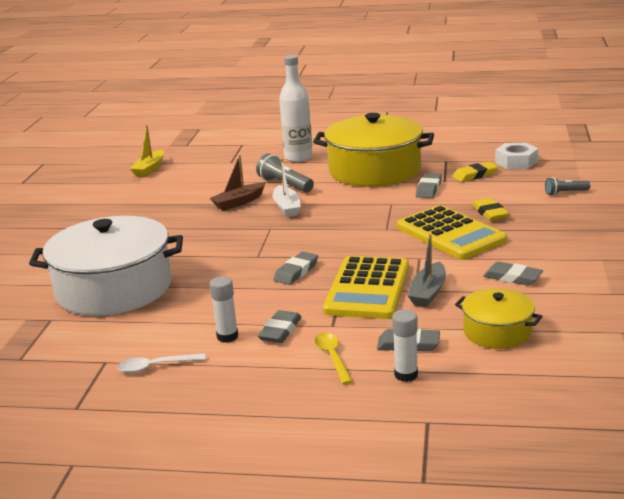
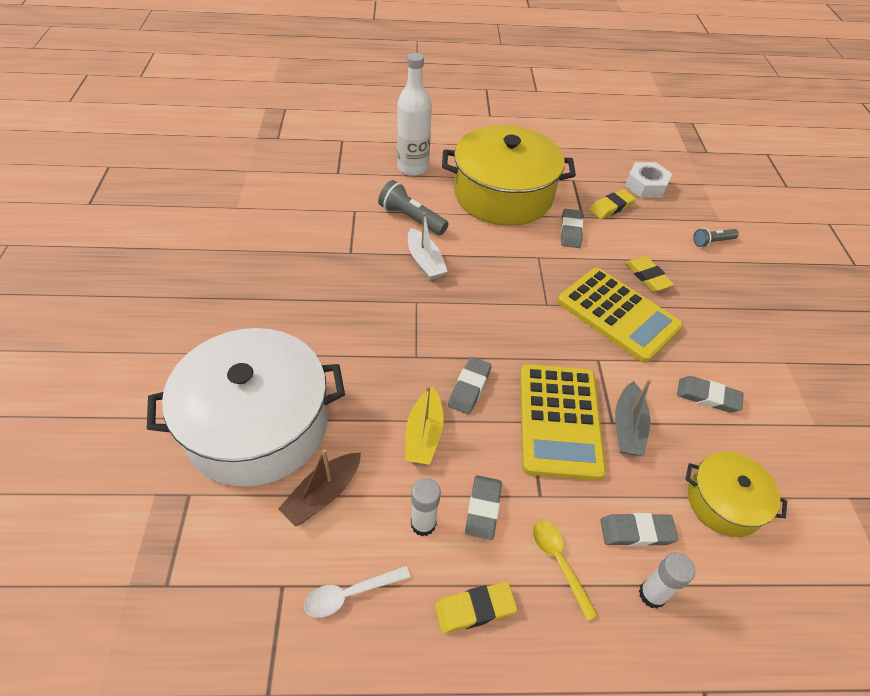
camera: 15 degrees left, 25 degrees up
(150, 169) = (244, 182): yellow boat -> yellow boat (424, 434)
(238, 202) = (366, 250): brown boat -> brown boat (323, 494)
(251, 377) = (475, 609): none -> yellow eraser

